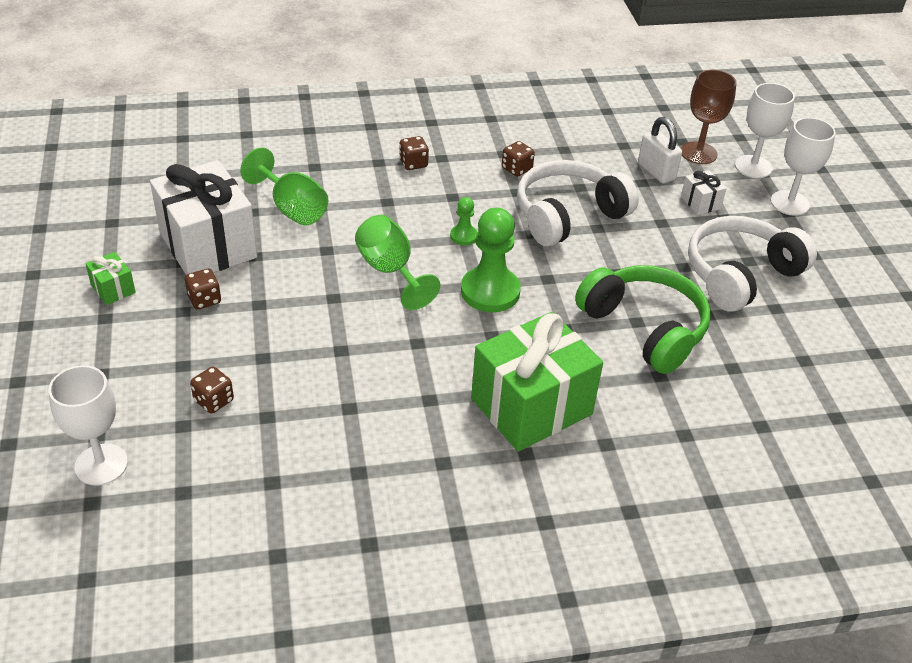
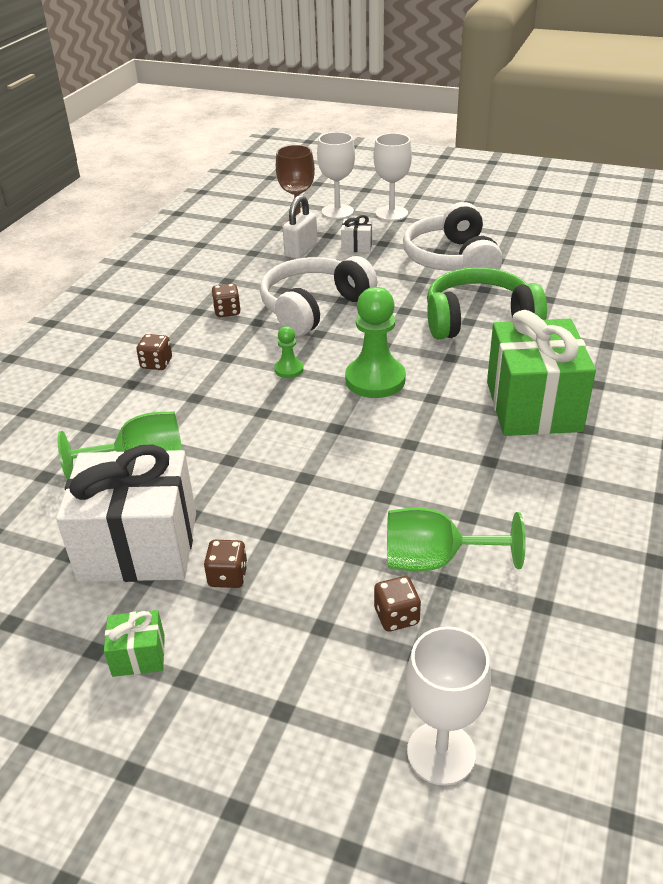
camera: 55 degrees left, 5 degrees down
(390, 271) = (298, 428): green goblet -> green goblet (435, 560)
(568, 215) = (314, 307): white headphones -> white headphones turned 45 degrees clockwise
(656, 172) = (301, 250): white padlock -> white padlock turned 60 degrees counterclockwise

